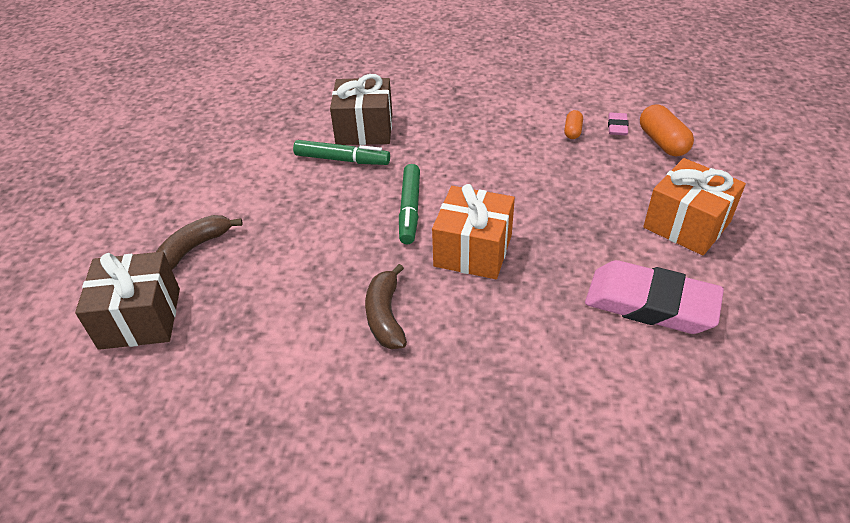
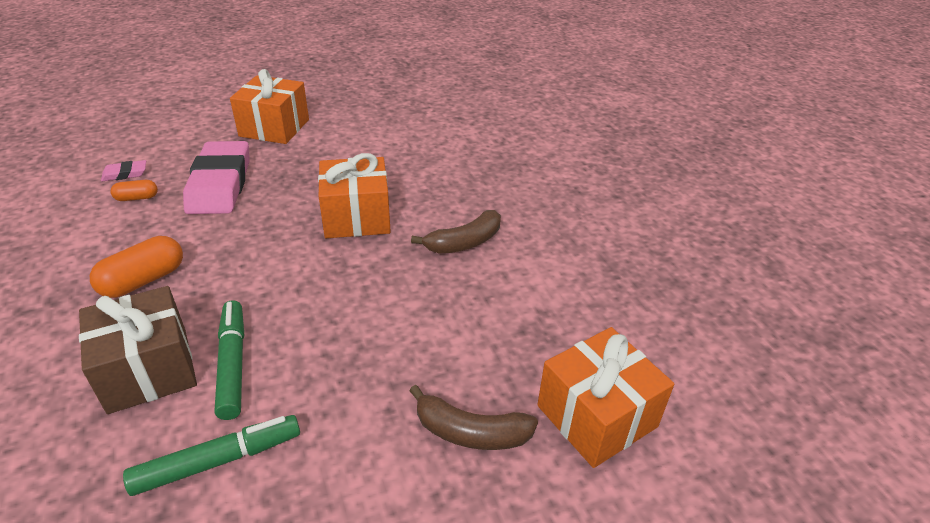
camera: 120 degrees left, 5 degrees down
(140, 318) = (597, 416): brown gift -> orange gift
(409, 209) = (314, 272): green marker -> green marker (218, 461)
(650, 303) = (370, 133): pink eraser -> pink eraser (220, 184)
(662, 142) = (152, 148): orange capsule -> orange capsule (143, 280)

